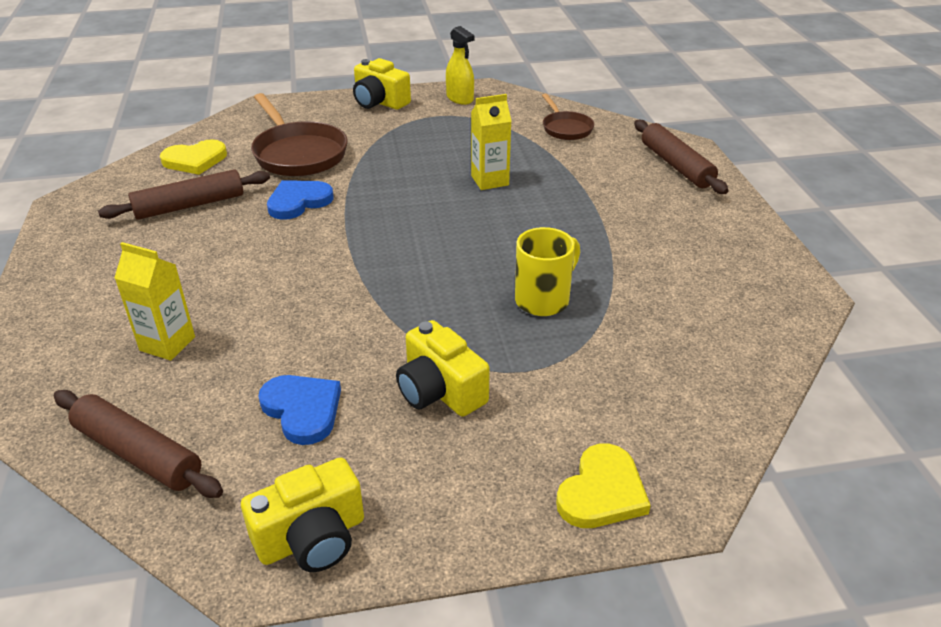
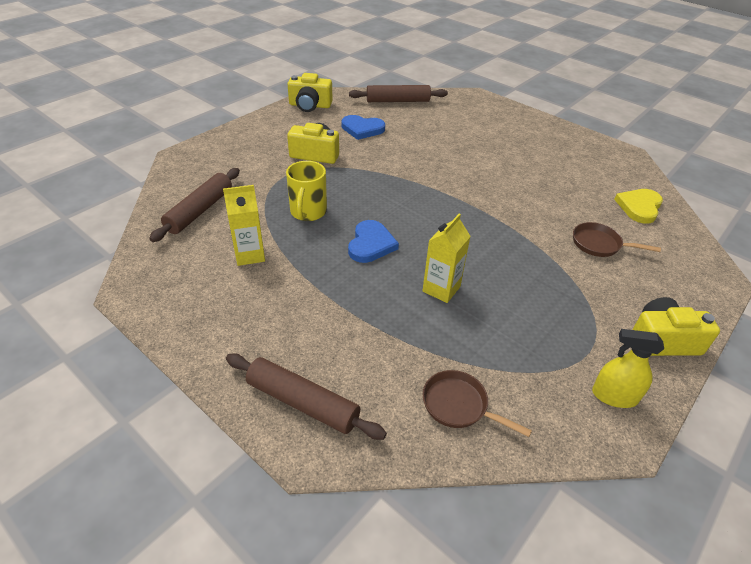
camera: 140 degrees right, 5 degrees up
(167, 344) = (450, 126): yellow carton -> yellow carton (250, 255)
(189, 205) = (573, 180): brown rolling pin -> brown rolling pin (200, 211)
(298, 153) = (599, 244): brown pan -> brown pan, size x0.57
(298, 202) = (527, 209): blue heart -> blue heart (371, 244)
(312, 538) = (310, 105): yellow camera -> yellow camera turned 105 degrees counterclockwise
(602, 492) = (215, 149): yellow heart -> none

